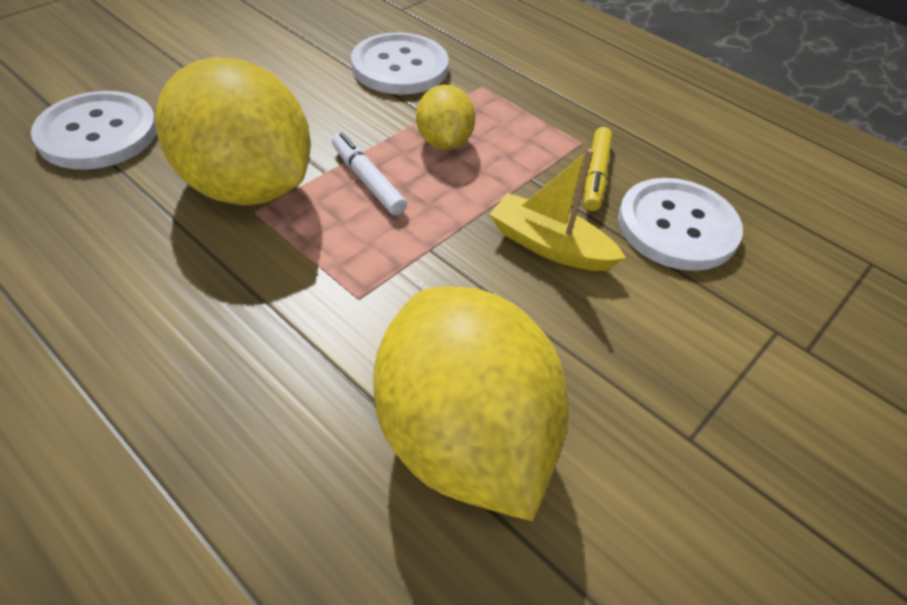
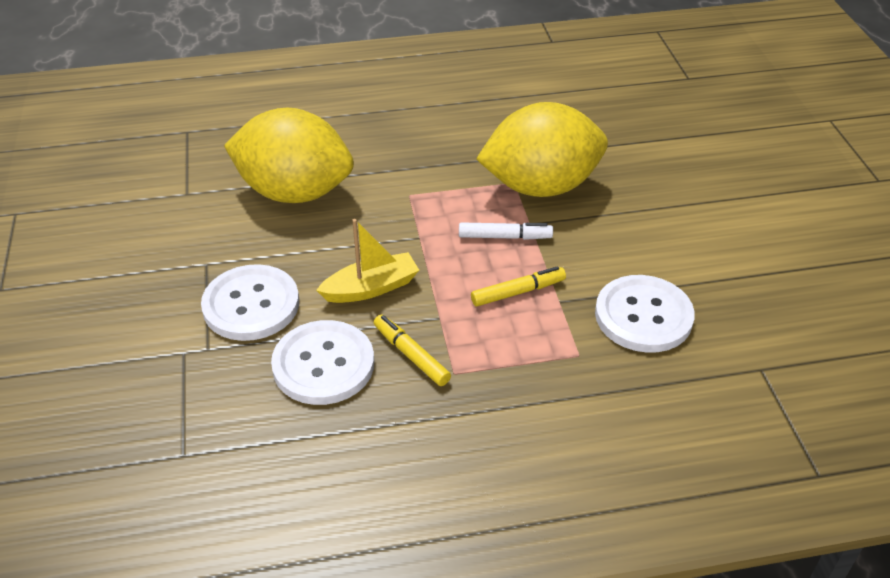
camera: 130 degrees right, 5 degrees down
(98, 133) = (644, 146): white button -> white button (251, 305)
(444, 142) = (518, 292): yellow lemon -> yellow marker

